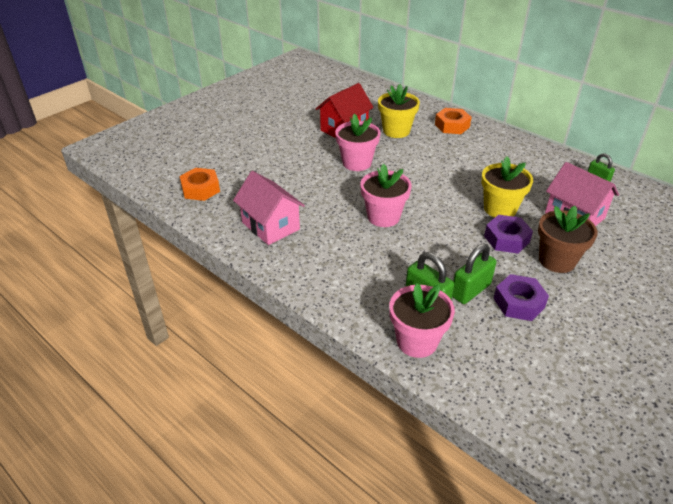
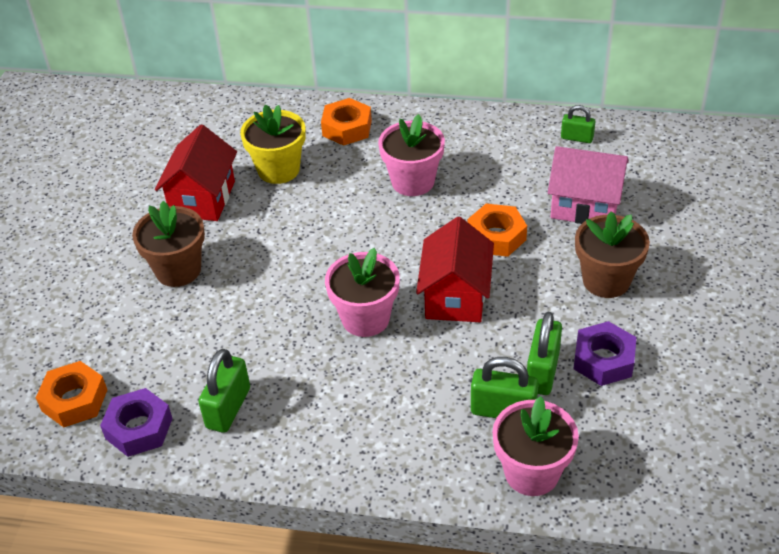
camera: 30 degrees left, 5 degrees up
(270, 226) = (228, 408): pink house -> green padlock
(303, 155) = (178, 270): none -> brown flower pot
(357, 163) = (265, 249): pink flower pot -> pink flower pot (413, 181)
(447, 228) = (455, 296): none -> red house
(500, 209) = (496, 236): yellow flower pot -> orange nut
(506, 239) = (533, 278): purple nut -> purple nut (139, 428)

